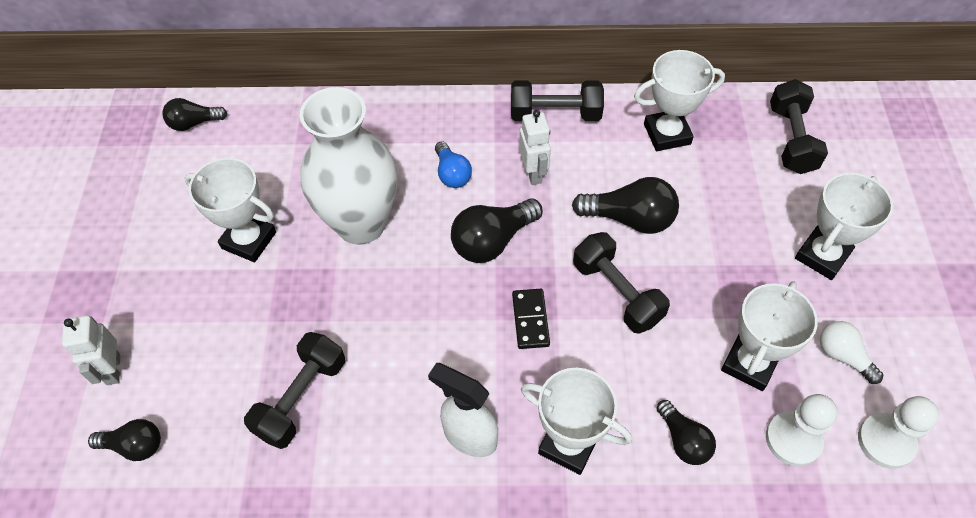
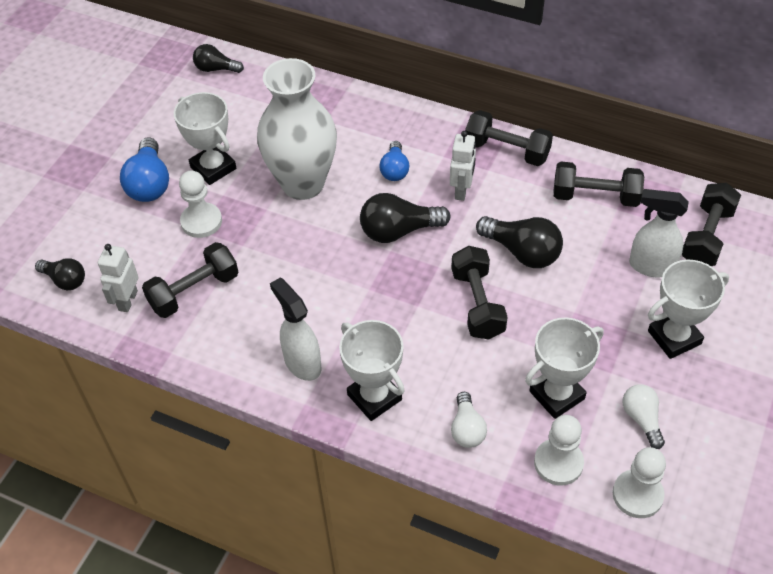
camera: 25 degrees right, 5 degrees down
(113, 369) = (75, 224): white robot -> white robot (127, 300)
(182, 285) = (149, 184): none -> blue light bulb
(267, 309) = (201, 221): none -> white pawn
(530, 320) = (395, 299): black domino -> none
(667, 134) = (595, 196): white trophy -> black dumbbell
(683, 440) = (467, 429): black light bulb -> white light bulb
(759, 189) = (651, 266): none -> white spray bottle

